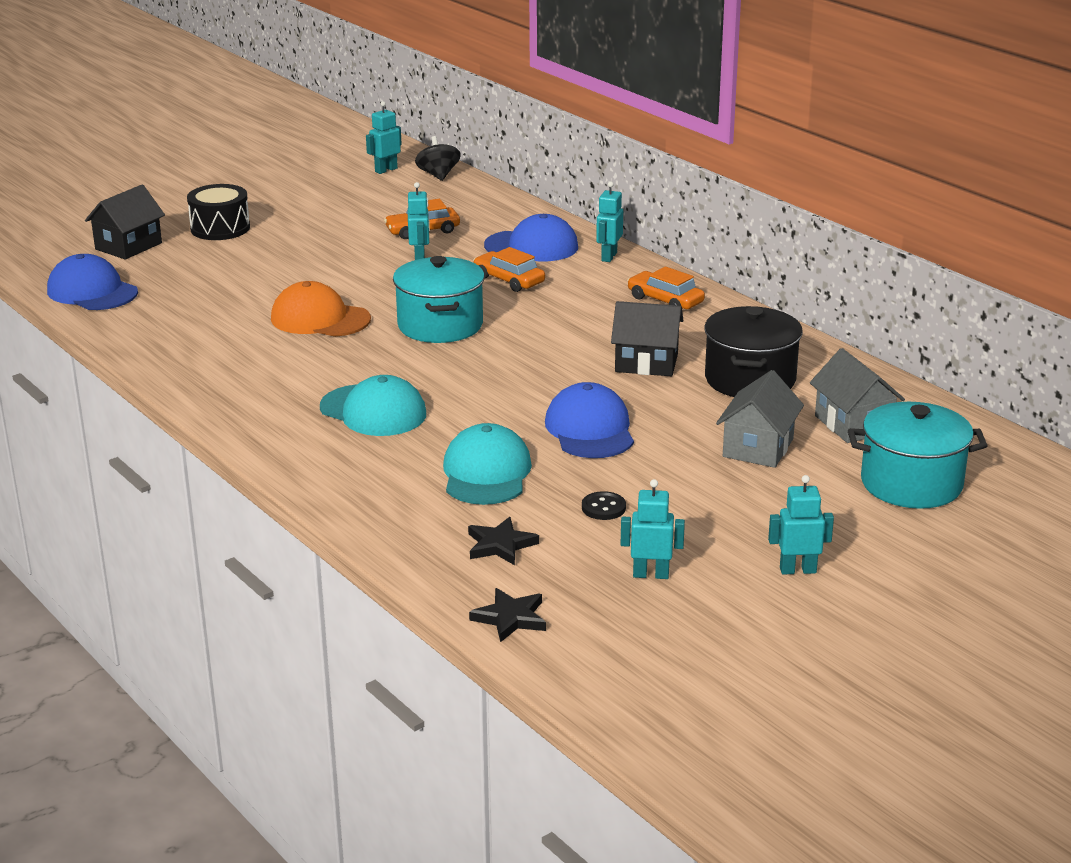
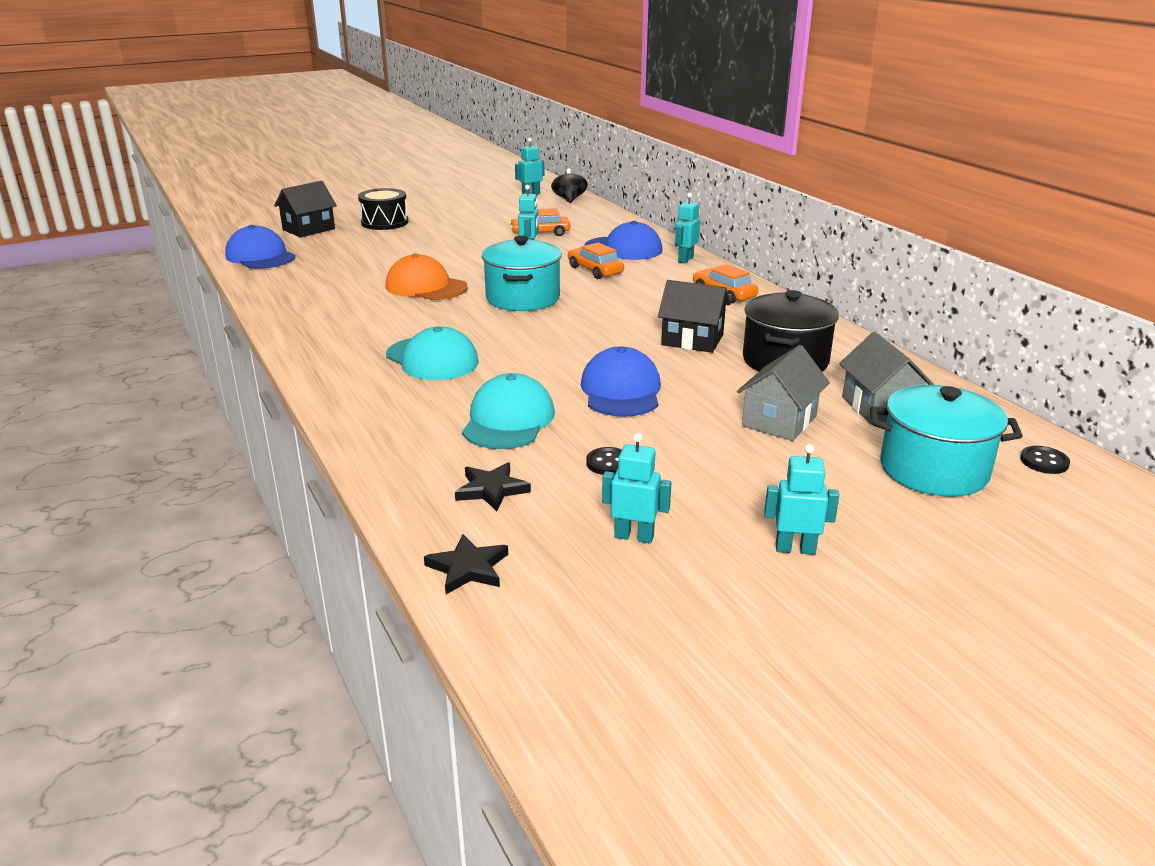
camera: 10 degrees right, 0 degrees up
(1011, 466) = (1044, 462): none -> black button

